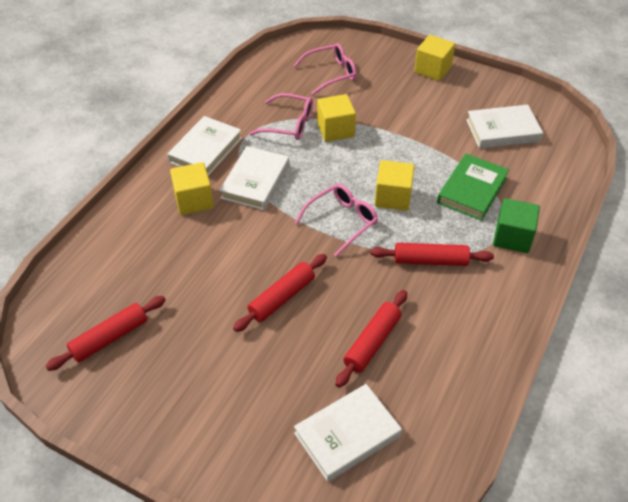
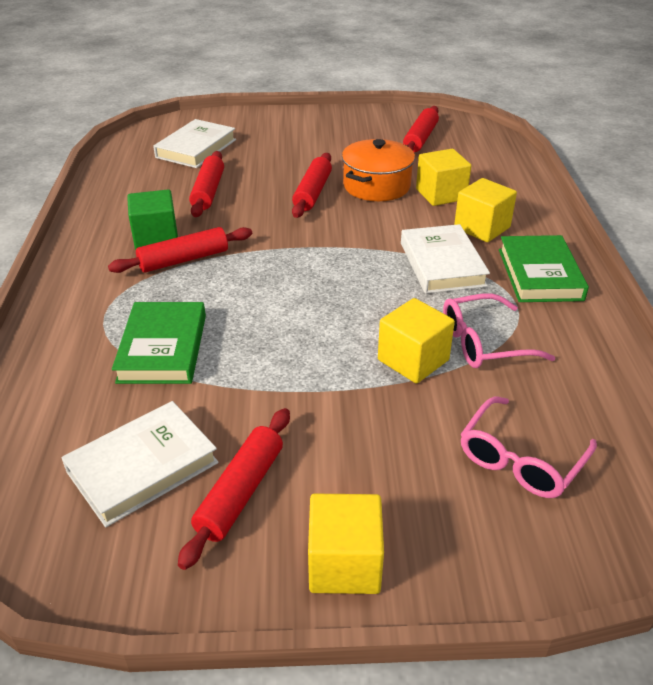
camera: 150 degrees right, 10 degrees down
(206, 150) = (539, 274): white book -> green book
(221, 282) = (376, 186): none -> orange pot
(342, 221) = (307, 262): pink glasses -> none
(393, 197) = (266, 304): yellow cube -> yellow cube (441, 194)
(461, 105) = (240, 492): none -> red rolling pin
(512, 237) = (90, 312): green cube -> green cube (156, 238)

